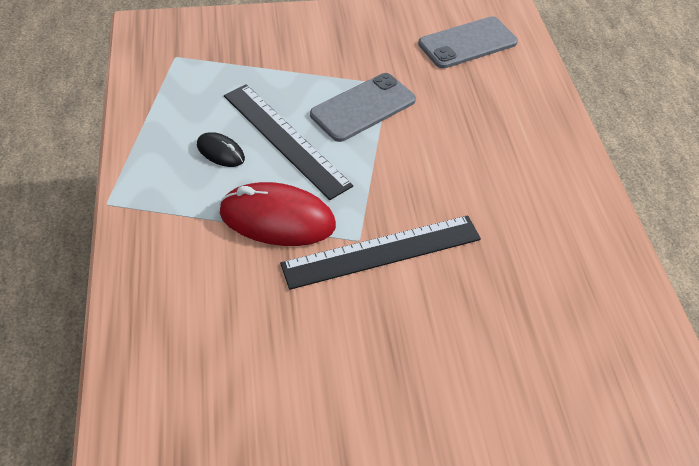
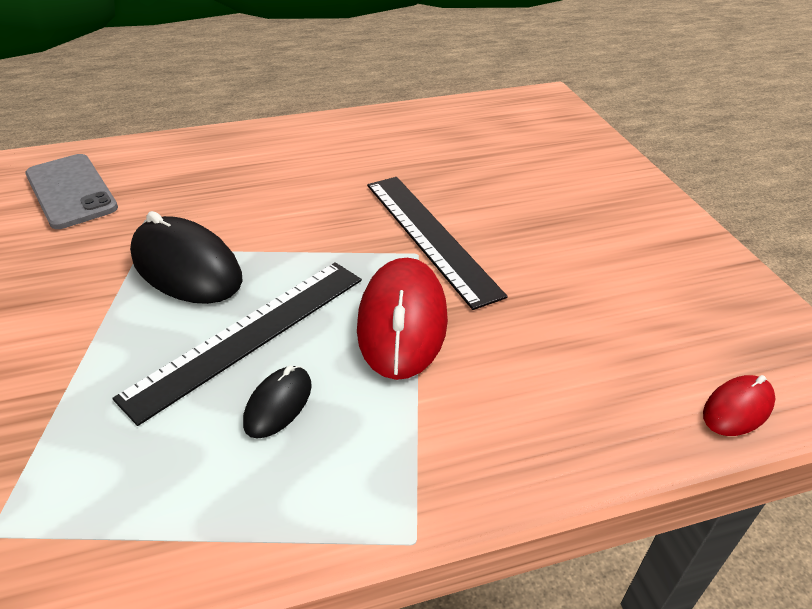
camera: 95 degrees left, 10 degrees down
(129, 410) = (737, 408): none -> red mouse
(363, 107) = (186, 267): grey phone -> black mouse

